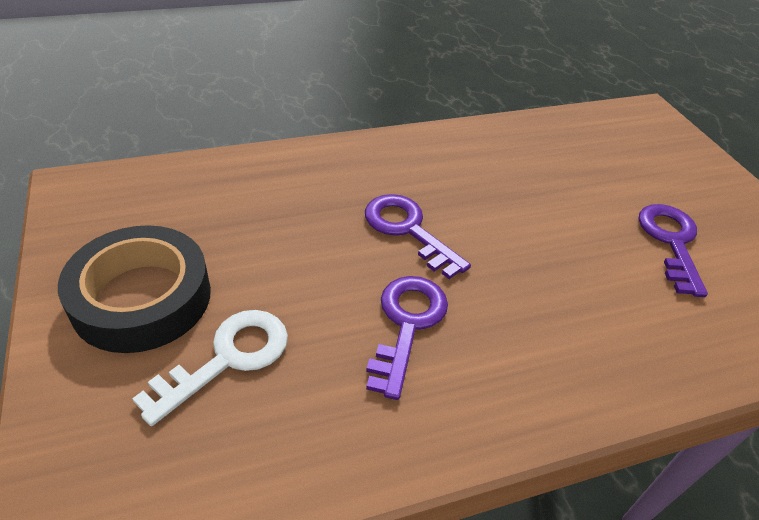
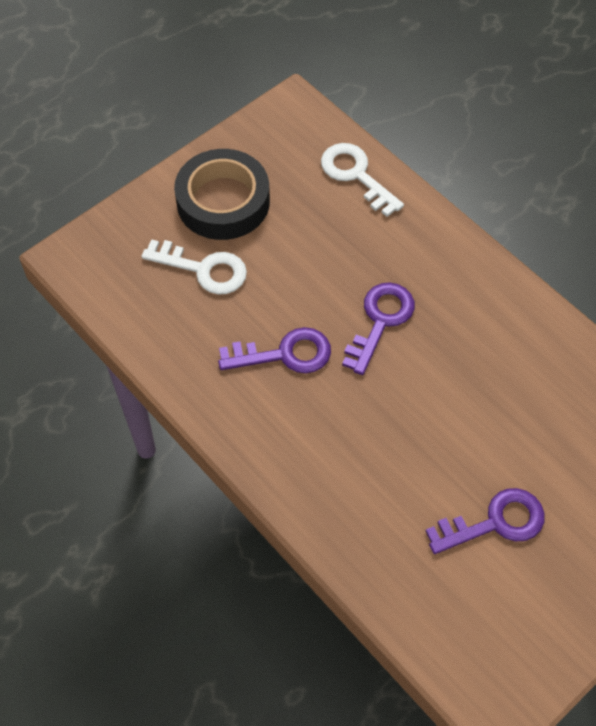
camera: 70 degrees right, 15 degrees up
(214, 178) = (356, 175): none -> white key

